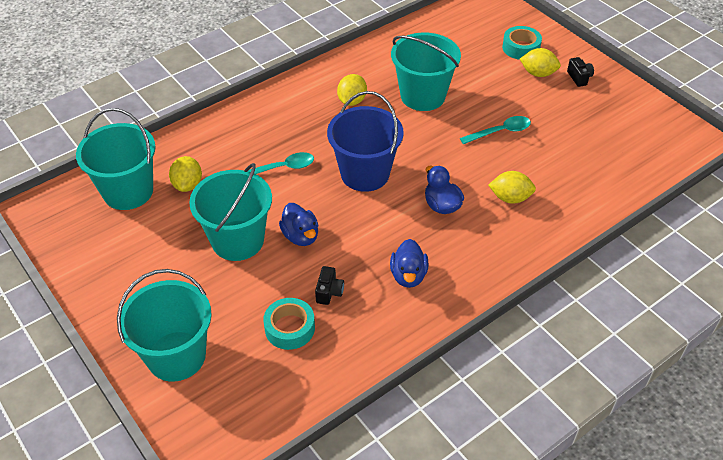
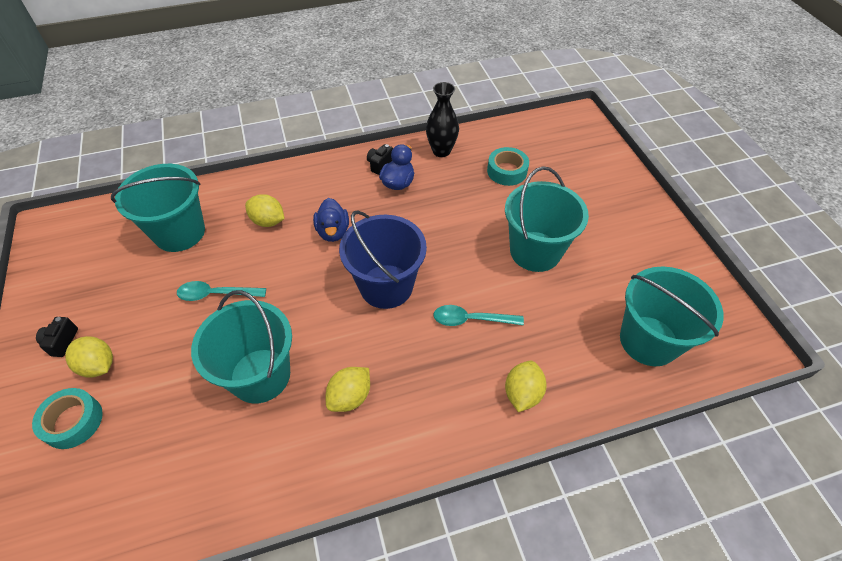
camera: 160 degrees left, 5 degrees up
(176, 356) = (598, 175): turquoise bucket -> turquoise bucket (179, 232)
(187, 185) = (580, 329): yellow lemon -> yellow lemon (522, 393)
(300, 236) = (475, 239): blue duck -> none
(329, 292) = (467, 187): black camera -> black camera (380, 165)
(379, 334) = (441, 151): none -> black vase

